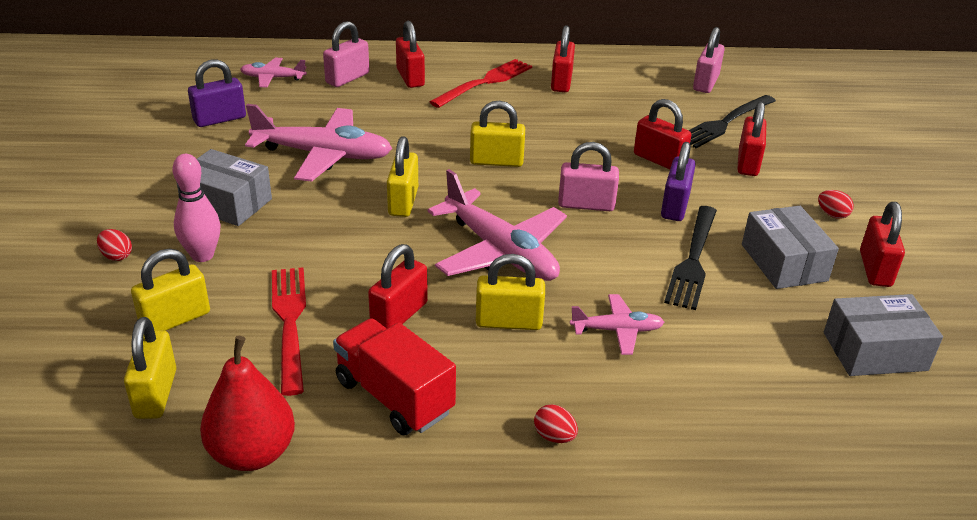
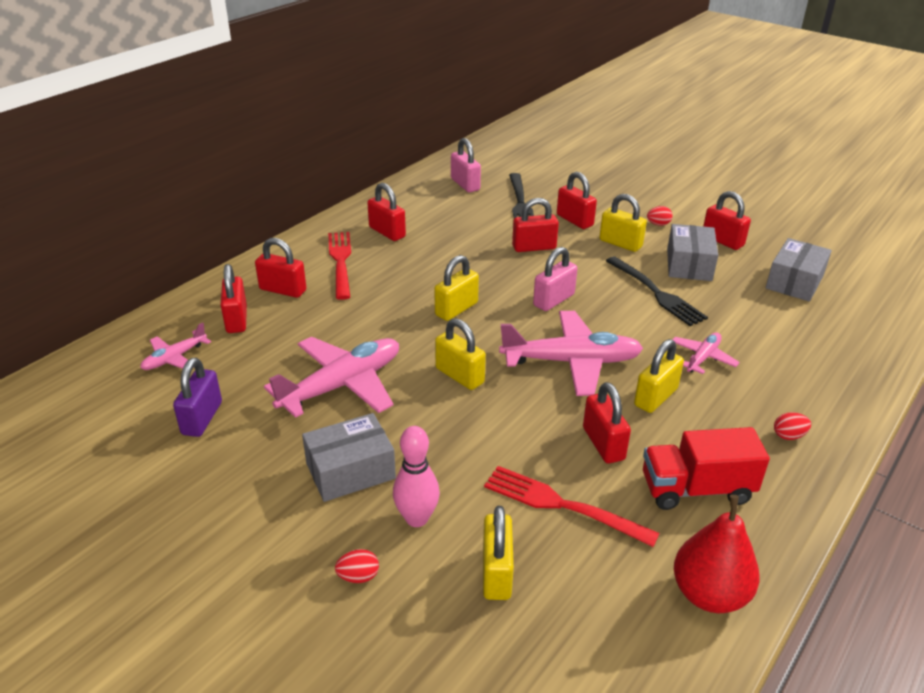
camera: 50 degrees left, 0 degrees up
(156, 394) = (591, 625): yellow padlock -> yellow padlock (620, 243)
(347, 78) = (236, 319): pink padlock -> red padlock
(675, 206) = (592, 269): purple padlock -> none
(784, 262) = (689, 264): grey box -> grey box turned 75 degrees clockwise

